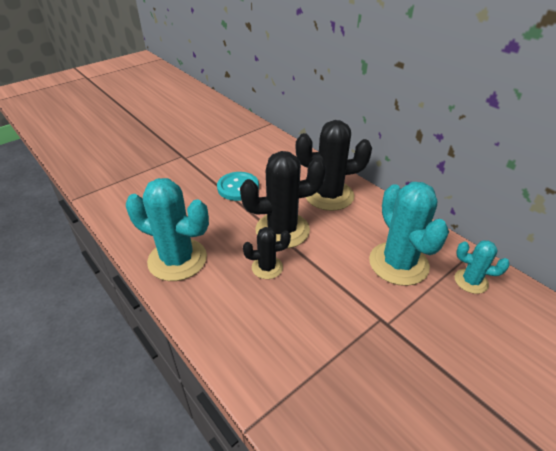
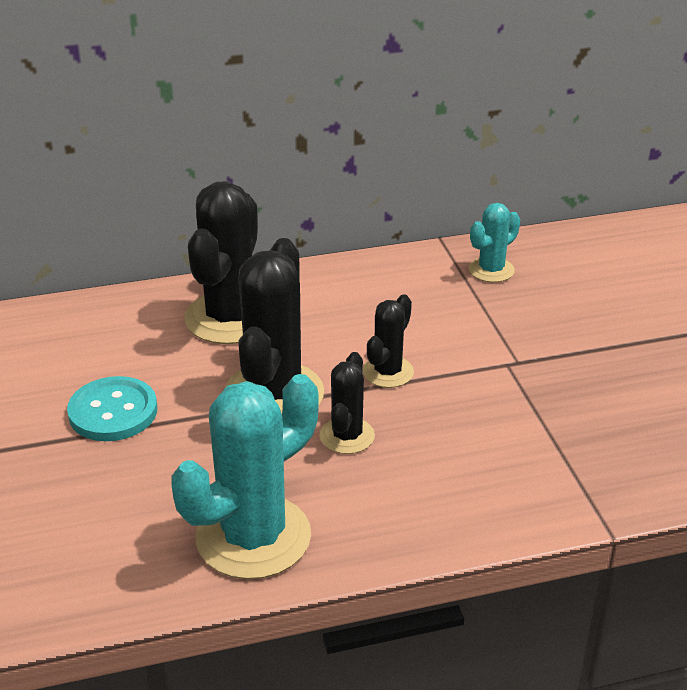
camera: 65 degrees left, 5 degrees down
(330, 266) = (388, 372): none -> black cactus
(398, 263) = (424, 311): turquoise cactus -> none

